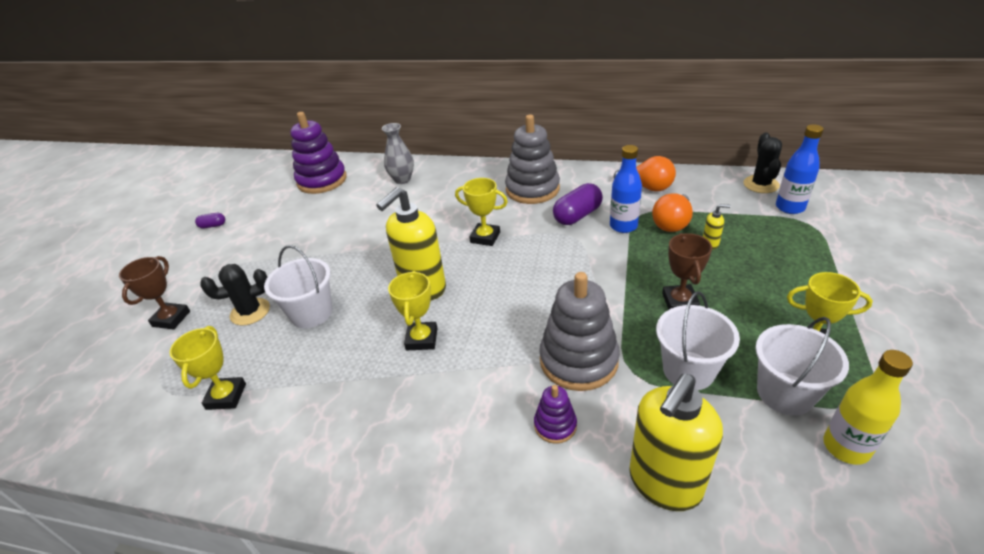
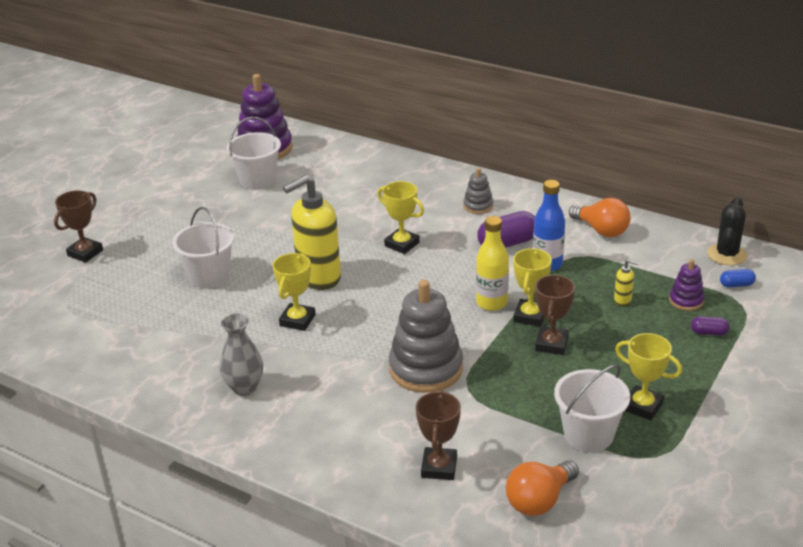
camera: 15 degrees right, 5 degrees down
(213, 226) = (142, 173): purple capsule -> purple capsule (709, 332)
(226, 396) = (117, 326): yellow trophy -> yellow trophy (530, 316)
(250, 312) = (155, 263): black cactus -> none
(402, 179) = (348, 165): grey vase -> grey vase (244, 388)
(532, 189) = (478, 206): grey stacking toy -> grey stacking toy, size x0.49
(555, 425) = (376, 410): purple stacking toy -> purple stacking toy (686, 300)
(664, 483) = (439, 467): yellow soap dispenser -> brown trophy
(672, 223) = (599, 273): orange light bulb -> orange light bulb (539, 500)
(688, 370) = (517, 399): white bucket -> white bucket (258, 180)
(790, 207) = (736, 285): blue bottle -> blue capsule
(846, 447) = (606, 481): yellow bottle -> yellow bottle (491, 303)

